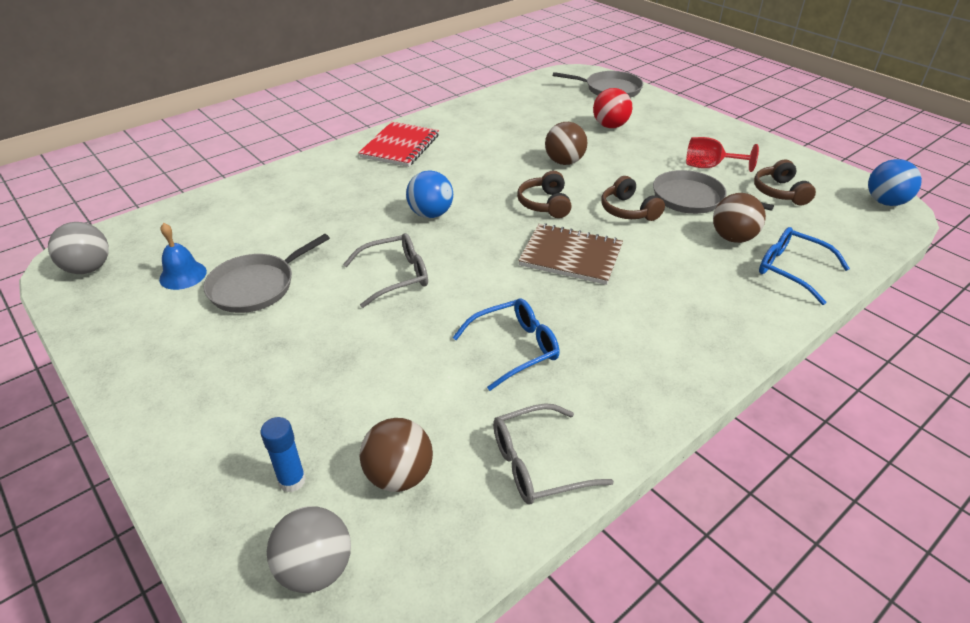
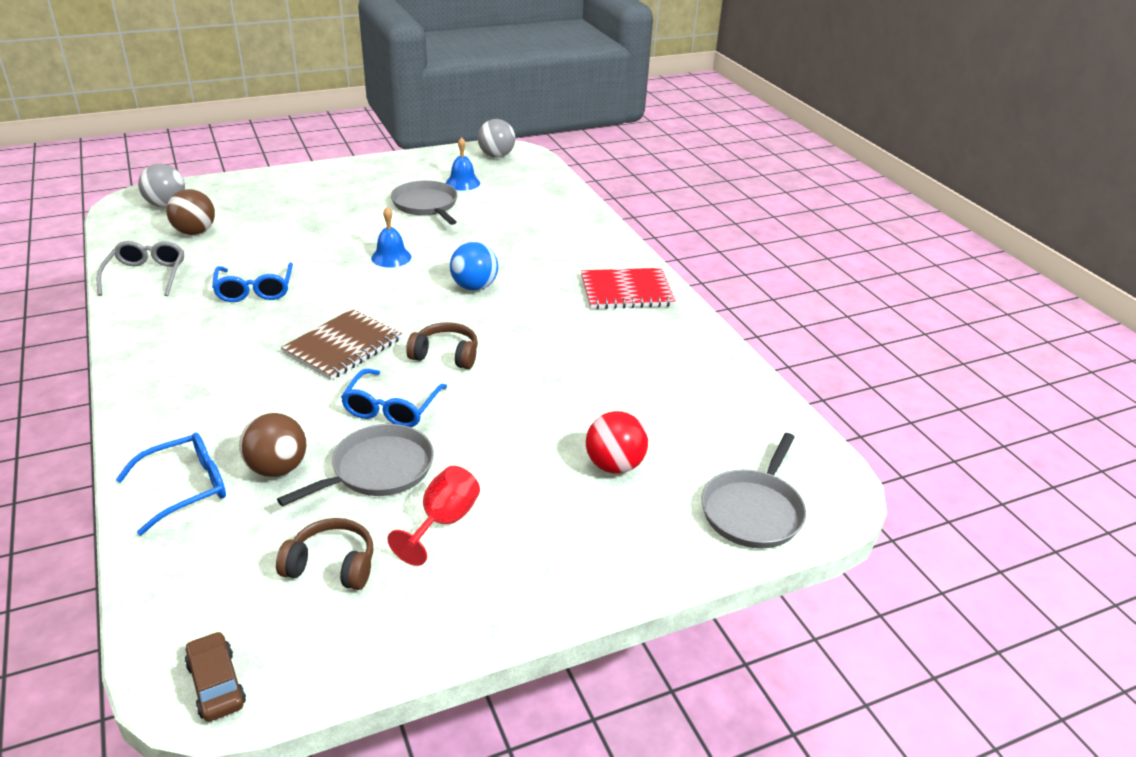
camera: 105 degrees right, 5 degrees down
(292, 480) = (230, 204): blue glue stick -> none
(396, 276) = (391, 257): grey glasses -> blue bell
(400, 146) = (626, 291): red notebook -> red notebook turned 45 degrees counterclockwise
(564, 162) = (530, 393): brown ball -> none
(628, 210) = (391, 408): brown headphones -> blue glasses
(885, 202) = (216, 684): blue ball -> brown car

